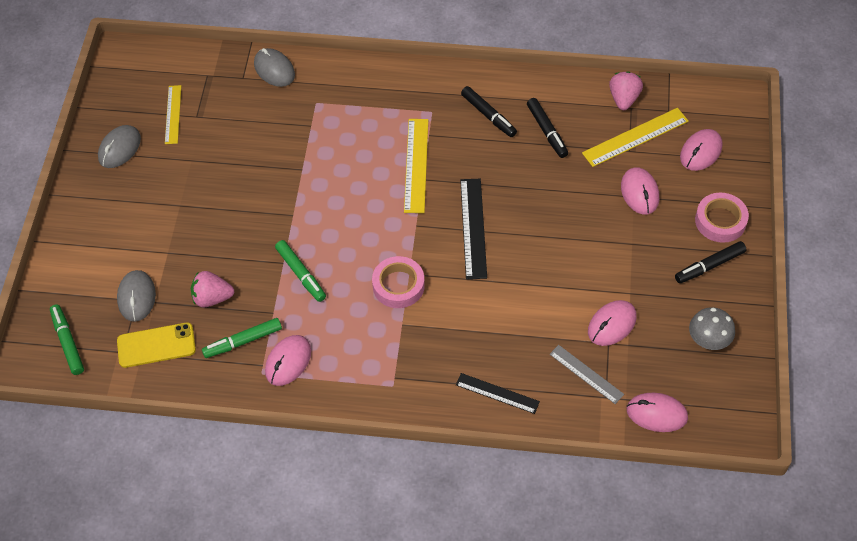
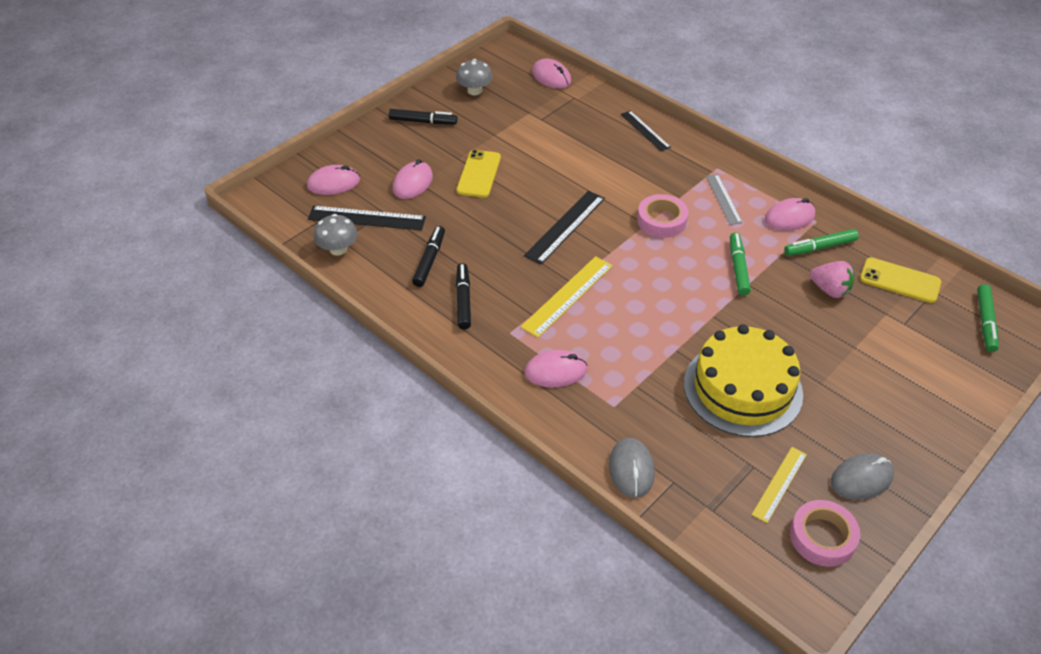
camera: 145 degrees left, 10 degrees down
(136, 297) = (903, 325): grey mouse -> none
(234, 167) = (742, 388): none -> yellow cake
(243, 341) = (820, 247): green marker -> green marker turned 150 degrees clockwise
(586, 374) = (574, 112): grey ruler -> grey ruler (723, 199)
(596, 237) = (479, 174): none -> yellow phone
(611, 324) = (528, 126): pink mouse -> pink mouse (555, 371)
(623, 99) = (338, 249): pink strawberry -> grey mushroom
(635, 137) = (367, 218): yellow ruler -> black ruler
(720, 221) = (381, 139): pink tape -> pink tape (822, 537)

